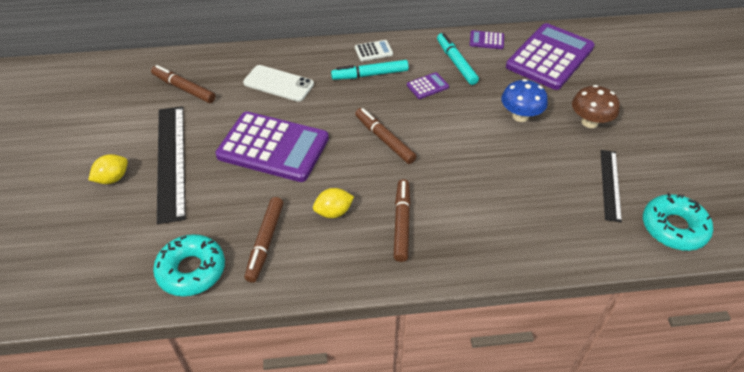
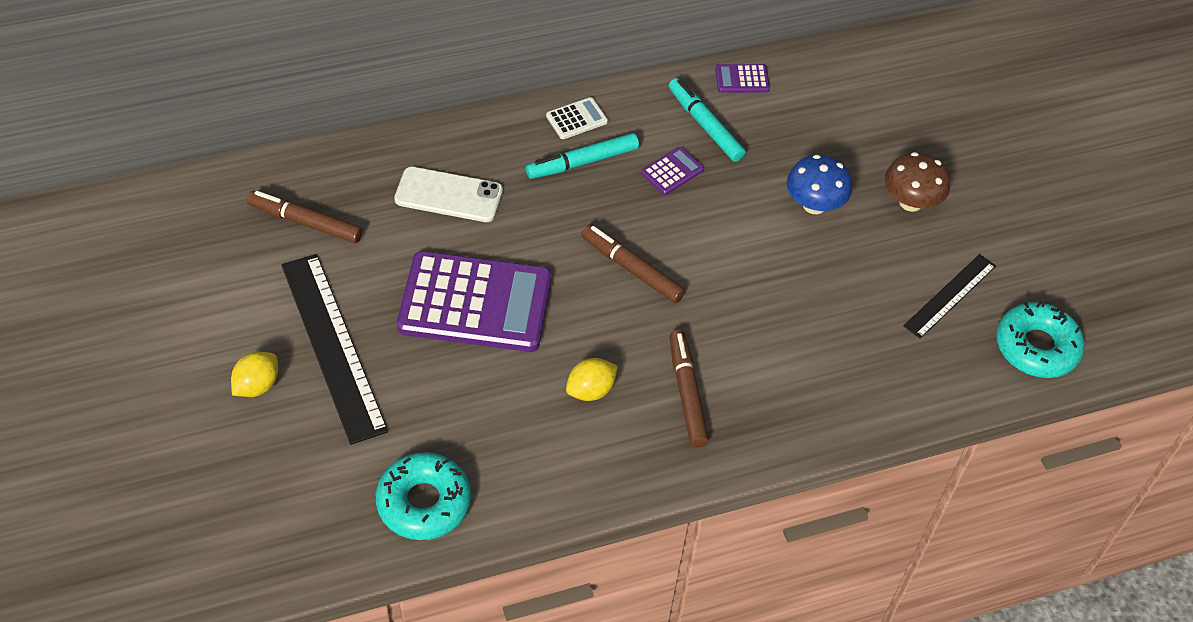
camera: 15 degrees left, 5 degrees up
(265, 242) = (511, 448): brown marker -> none
(550, 57) = (839, 98): purple calculator -> none
(610, 184) = (950, 296): black ruler -> black ruler turned 45 degrees clockwise

